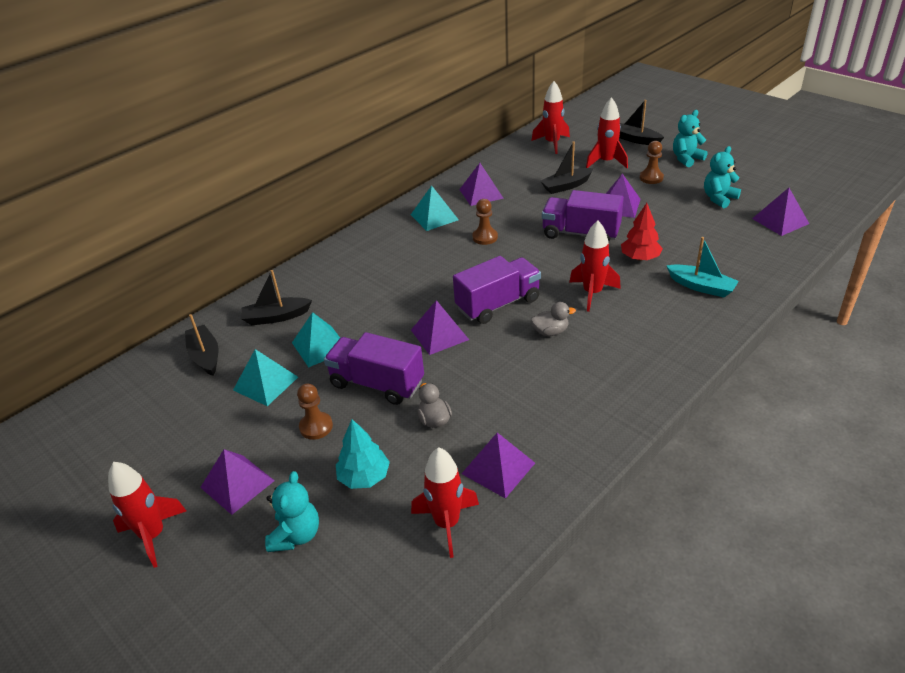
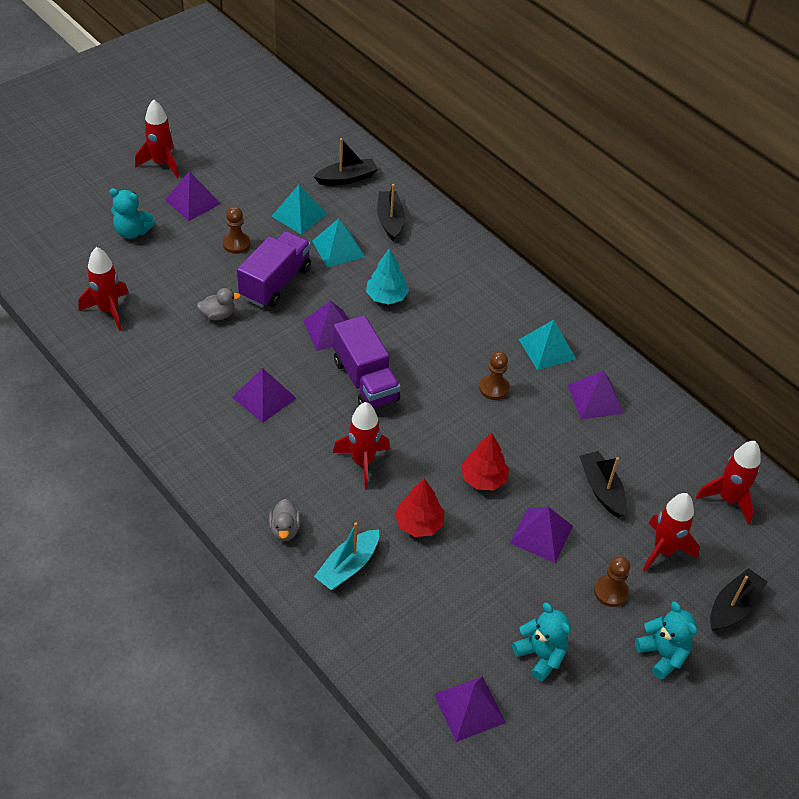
camera: 90 degrees right, 10 degrees up
(364, 477) = (172, 269): turquoise tree -> turquoise tree (386, 297)
(498, 468) = (150, 347): purple pyramid -> purple pyramid (264, 397)
(550, 332) = (309, 414): grey duck -> grey duck (285, 529)
(580, 233) = (483, 479): purple truck -> red tree

